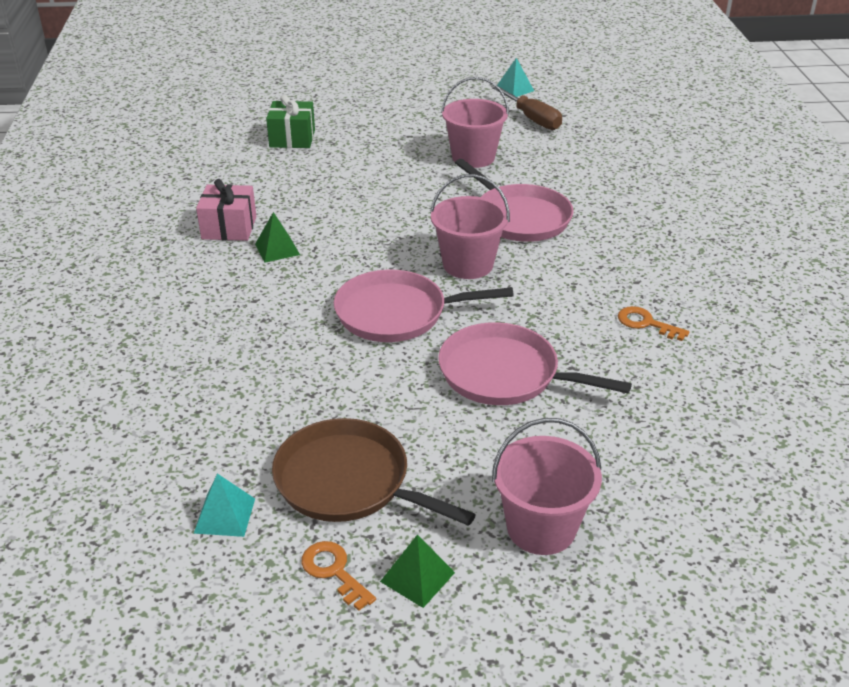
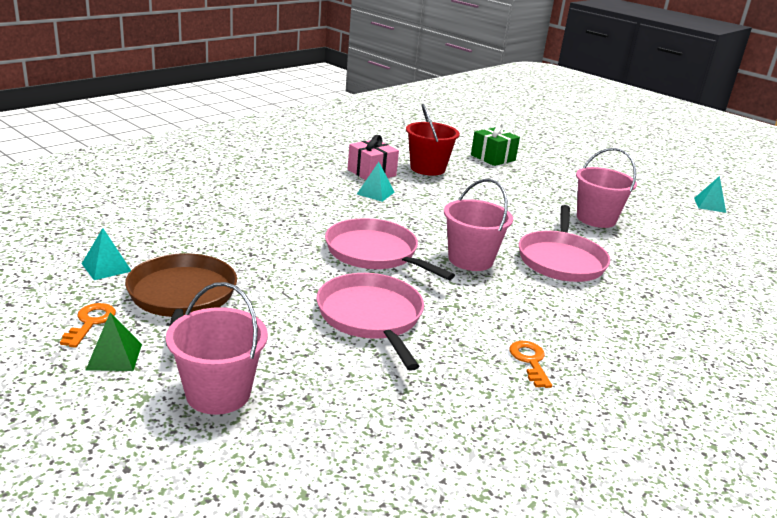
camera: 45 degrees right, 10 degrees down
(265, 188) = (427, 168): none -> red bucket
(277, 249) = (375, 193): green pyramid -> turquoise pyramid
(533, 119) = (689, 224): brown screwdriver -> none

